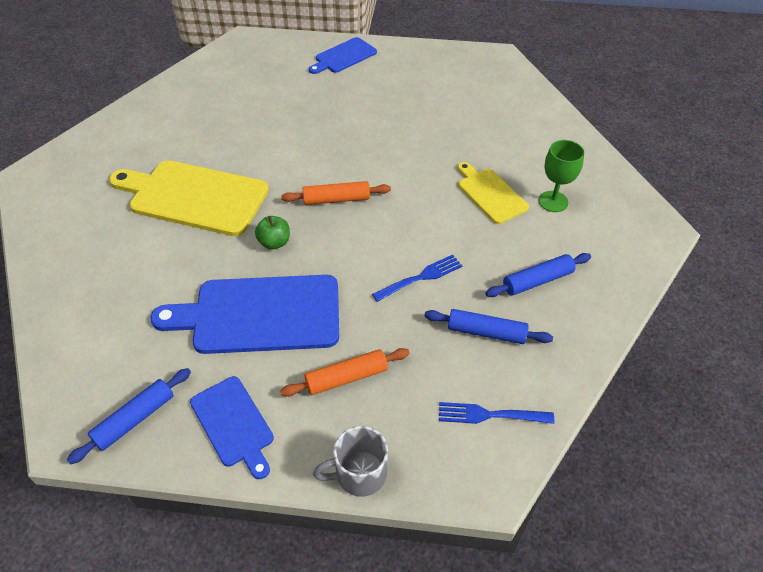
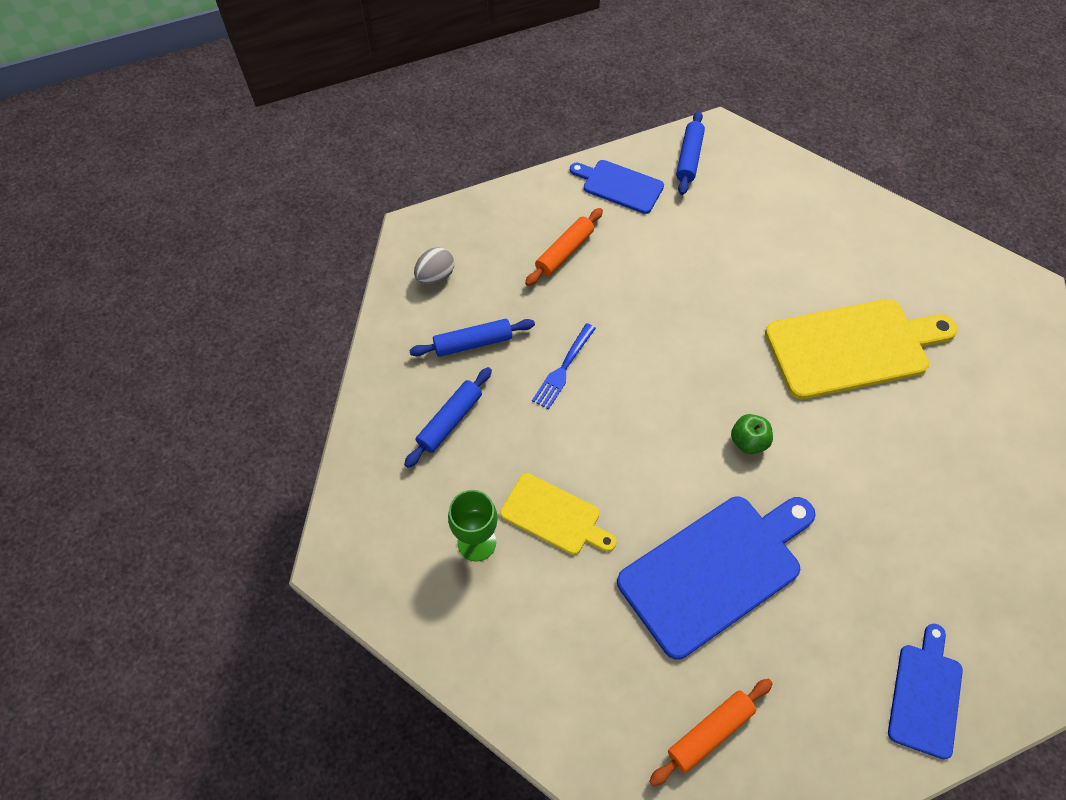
camera: 150 degrees right, 10 degrees up
(260, 314) = (675, 266): blue cutting board -> blue cutting board (715, 571)
(274, 242) = (726, 337): green apple -> green apple (748, 442)
(336, 199) = (712, 419): orange rolling pin -> orange rolling pin (709, 733)
(359, 474) = (508, 197): grey mug -> none
(491, 415) = (435, 277): blue fork -> grey egg

